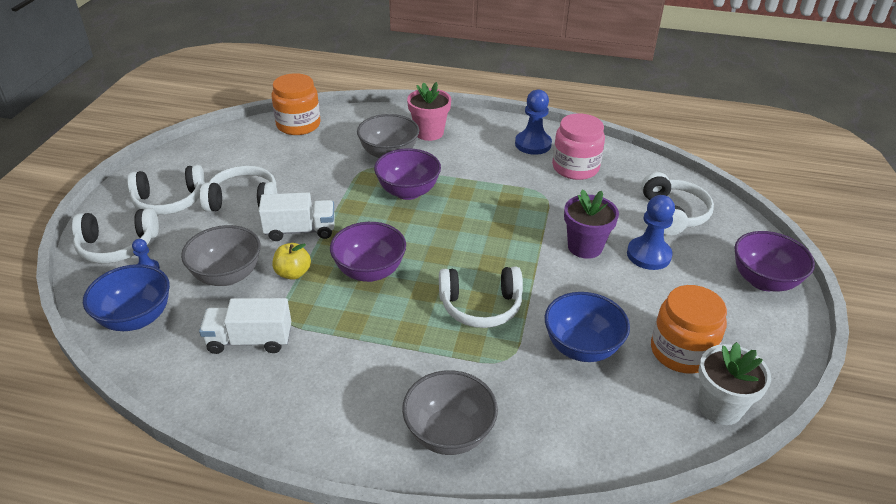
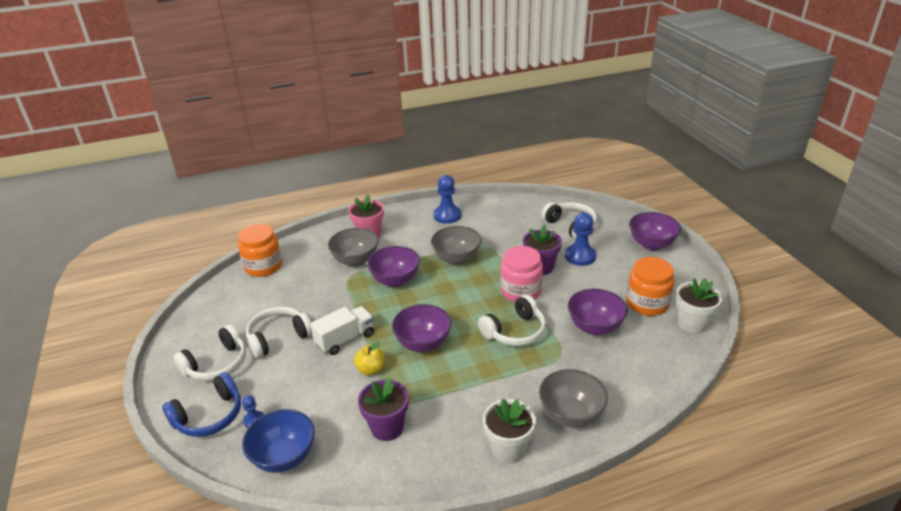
camera: 30 degrees left, 5 degrees down
(118, 246) = (209, 416): white headphones -> blue headphones
(227, 275) = (323, 394): grey bowl -> grey bowl (456, 259)
(250, 340) = (387, 428): white truck -> purple flower pot
(343, 431) = (508, 449): none -> white flower pot
(575, 168) = (488, 220): pink jar -> pink jar (520, 291)
(581, 347) = (594, 327): blue bowl -> purple bowl

